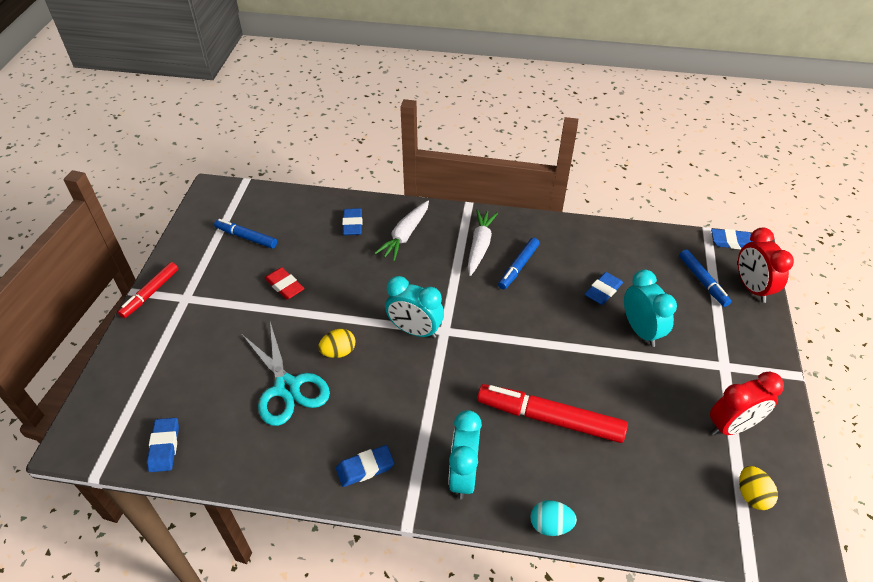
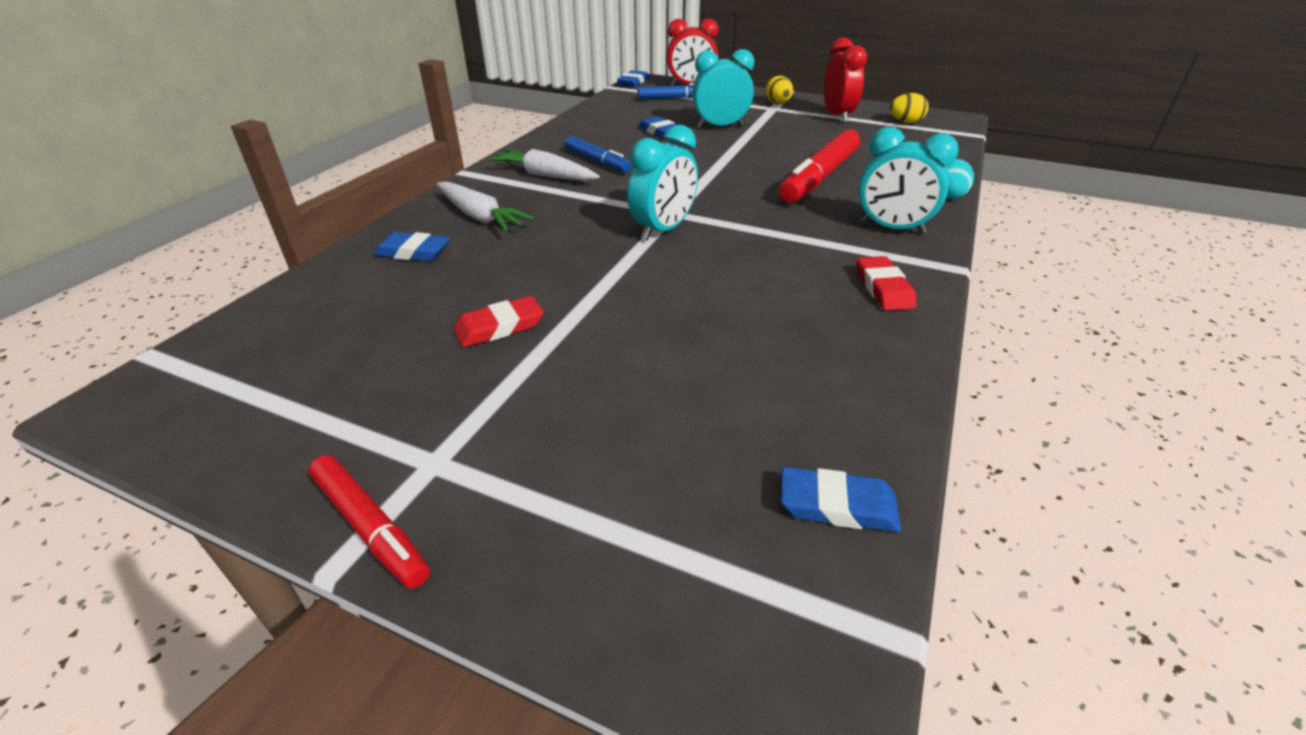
camera: 75 degrees left, 10 degrees down
(246, 237) = (328, 363): blue marker -> none
(287, 387) = (728, 342): turquoise scissors -> none
(338, 352) = (675, 289): yellow egg -> yellow egg (778, 104)
(365, 468) = (883, 288): blue eraser -> red eraser

